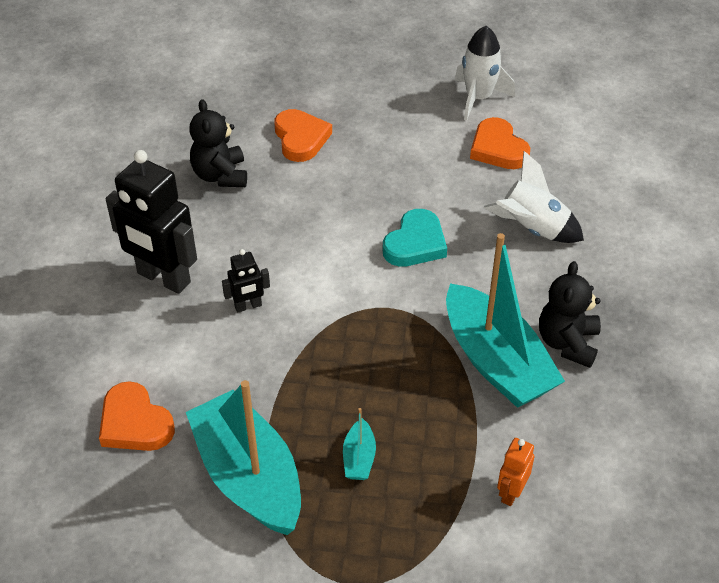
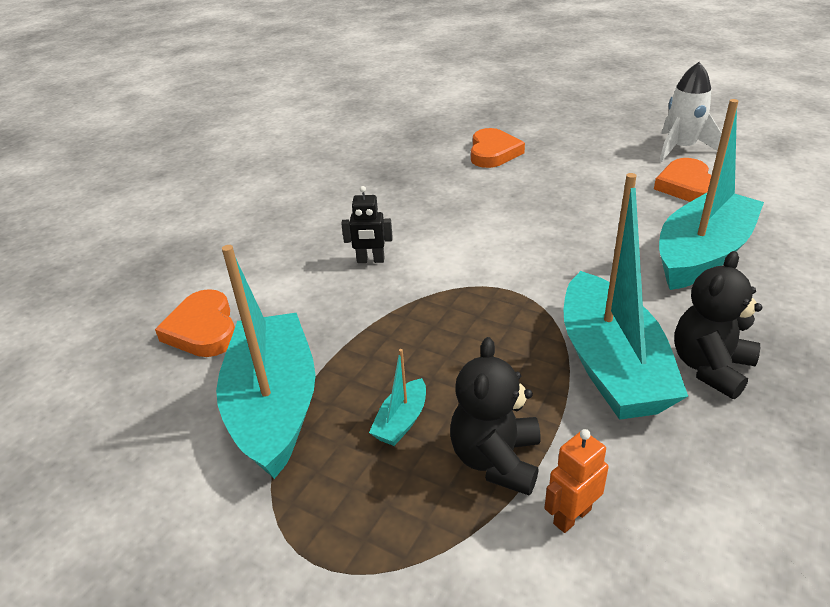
camera: 25 degrees right, 10 degrees down
(163, 278) = (310, 225): black robot -> none
(220, 175) = (407, 166): black teddy bear -> black teddy bear (496, 460)
(415, 243) = (565, 243): turquoise heart -> none
(532, 229) = (702, 254): white rocket -> turquoise boat

